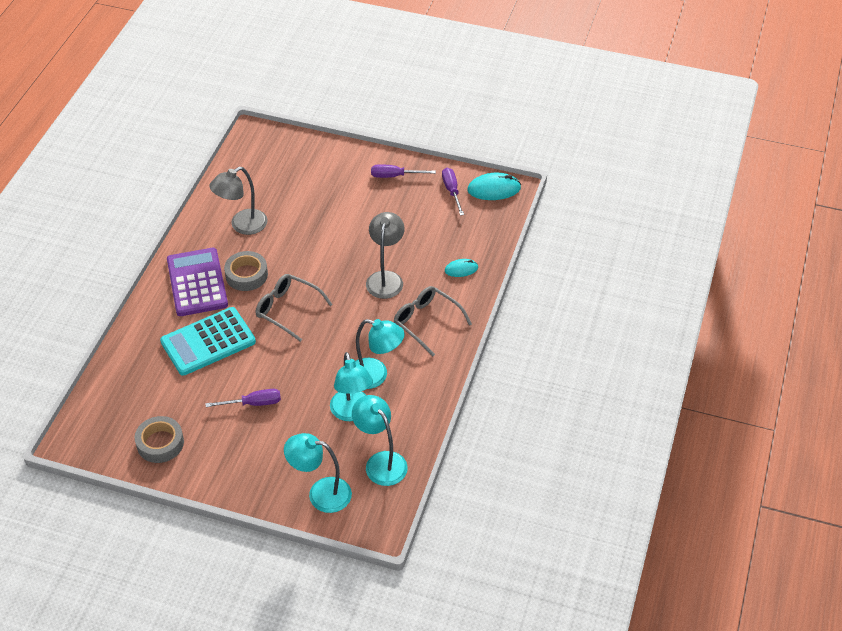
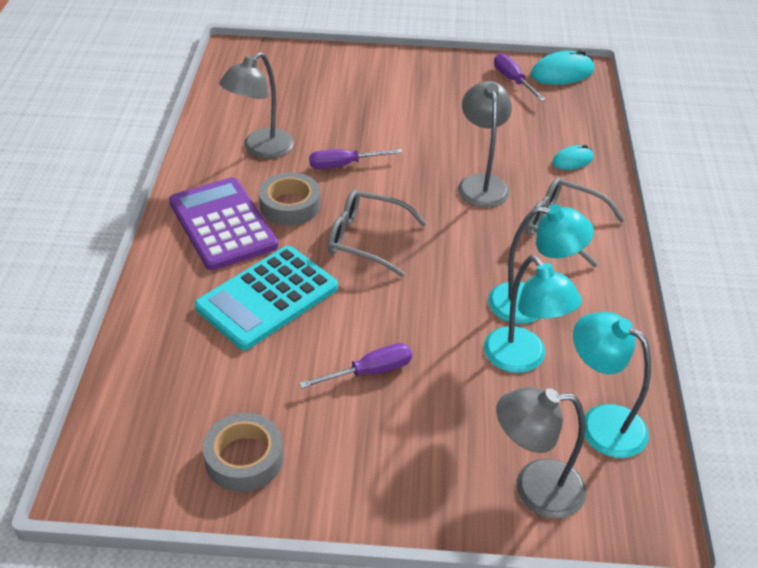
camera: 15 degrees left, 5 degrees down
(321, 493) = (534, 489): turquoise lamp -> grey lamp
(395, 176) = (434, 73): purple screwdriver -> purple screwdriver (344, 165)

